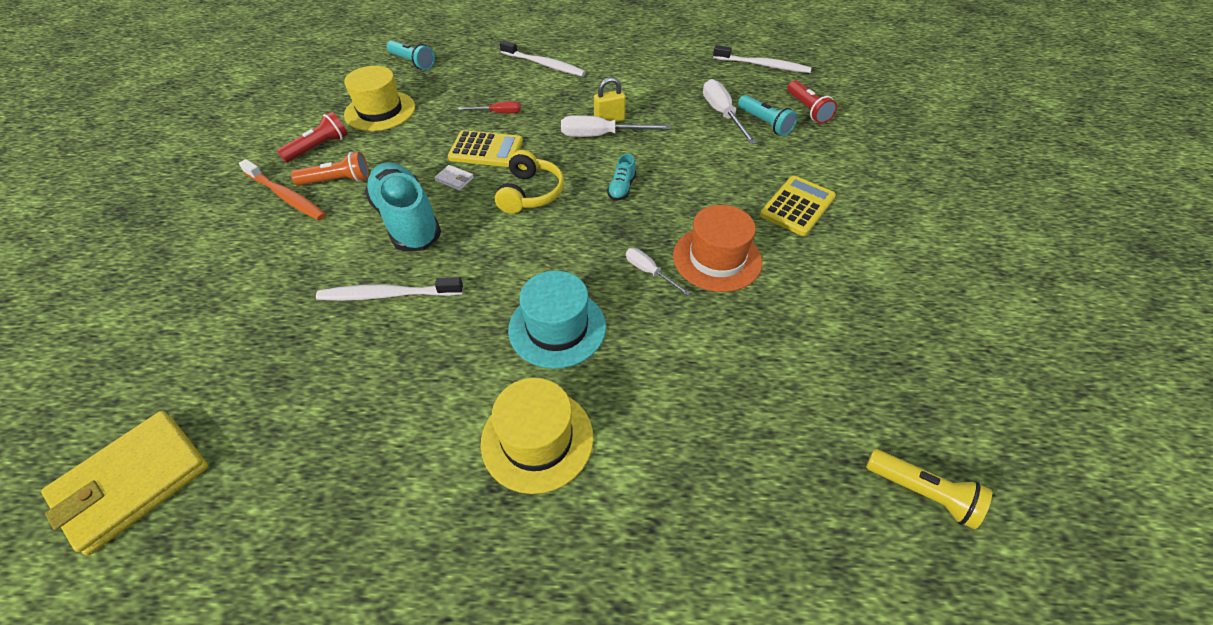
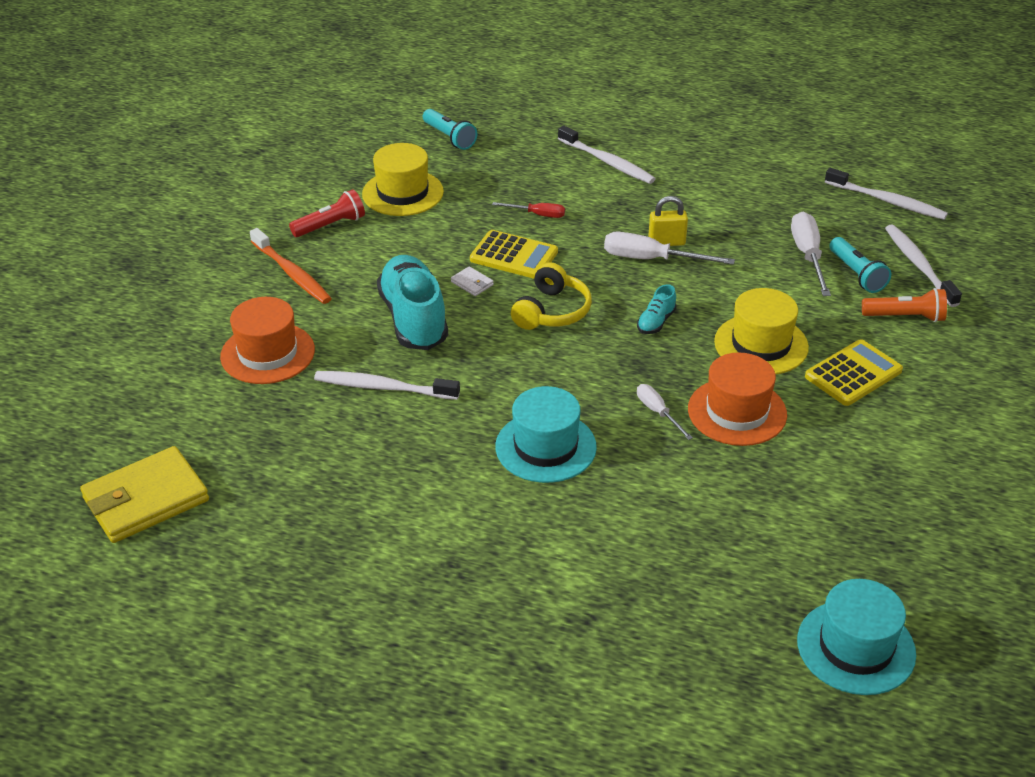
camera: 15 degrees right, 10 degrees down
(267, 280) = (267, 353): none -> orange hat
(337, 181) = (346, 265): orange flashlight -> orange flashlight (905, 317)
(537, 439) = (501, 535): yellow hat -> yellow hat (761, 344)
(807, 110) = (919, 266): red flashlight -> white toothbrush
(922, 493) = (856, 647): yellow flashlight -> turquoise hat

